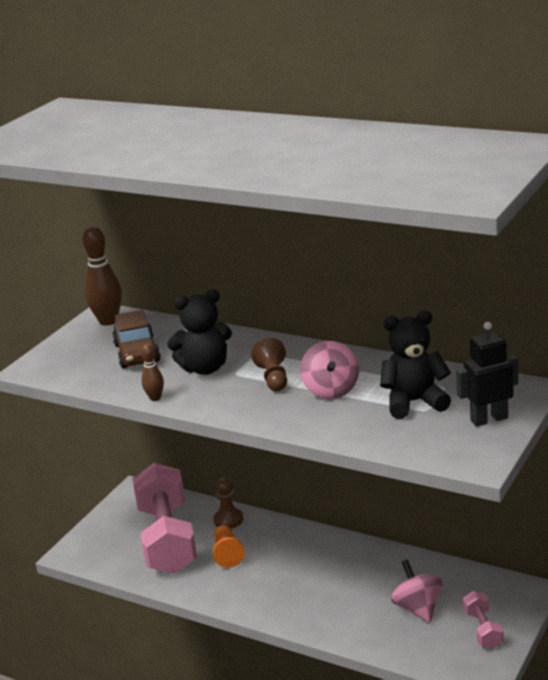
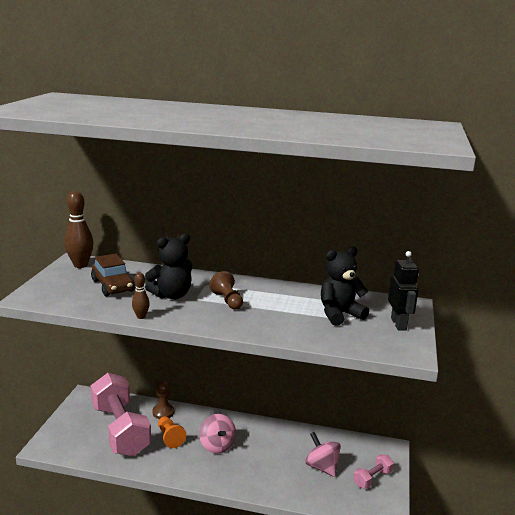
camera: 20 degrees left, 5 degrees down
(331, 390) = (275, 308): pink spinning top -> pink spinning top (217, 445)
(483, 630) = (372, 478): pink dumbbell -> pink dumbbell turned 75 degrees clockwise
(489, 419) = (398, 324): black robot -> black robot turned 120 degrees clockwise

